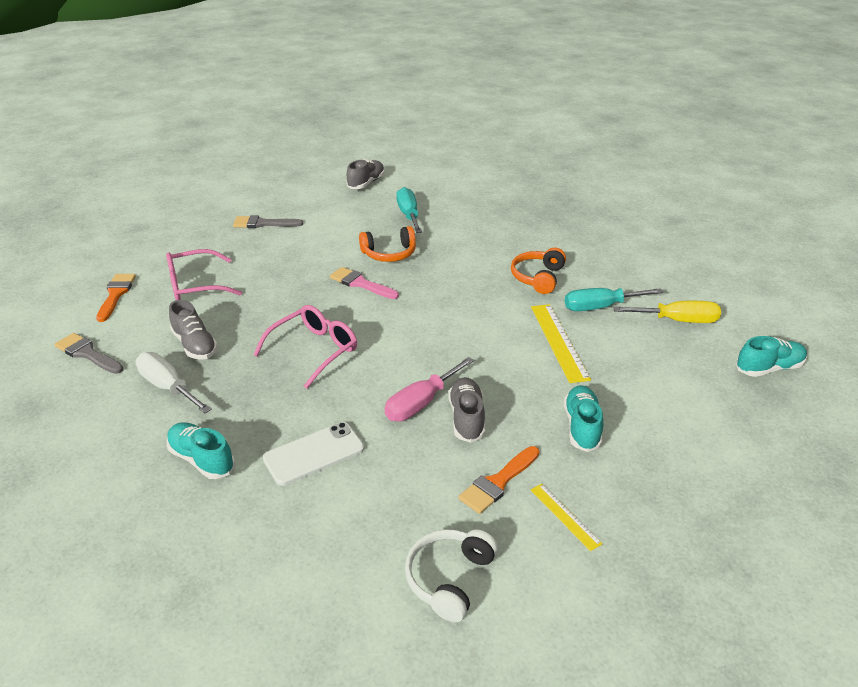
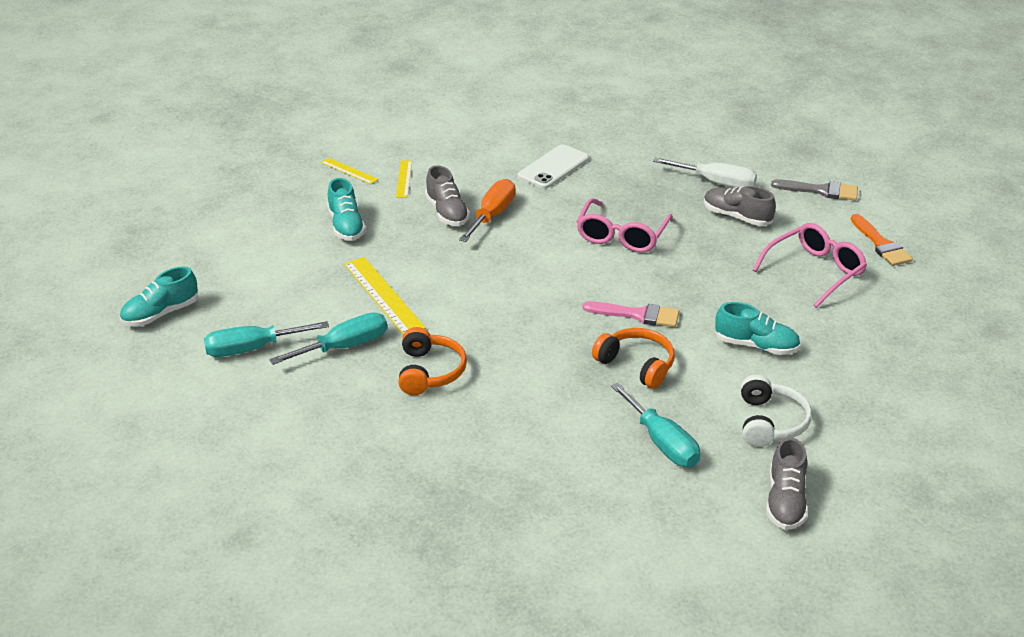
camera: 160 degrees right, 0 degrees up
(202, 459) = (632, 149): turquoise shoe -> turquoise shoe (756, 346)
(263, 223) = (846, 375): grey brush -> none
(389, 254) = (636, 365): orange headphones -> orange headphones turned 75 degrees clockwise
(421, 403) = (492, 215): pink screwdriver -> orange screwdriver
(449, 578) = (417, 130): white headphones -> white headphones (770, 422)
(498, 482) = (404, 179): orange brush -> yellow ruler
(678, 320) = (252, 349): yellow screwdriver -> turquoise screwdriver

